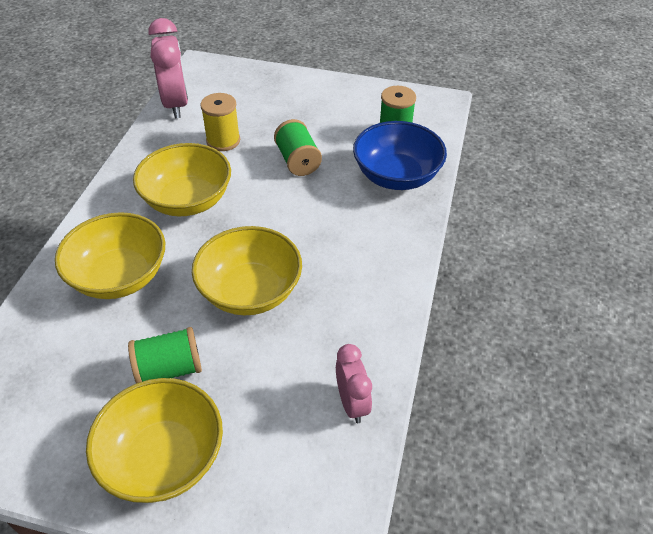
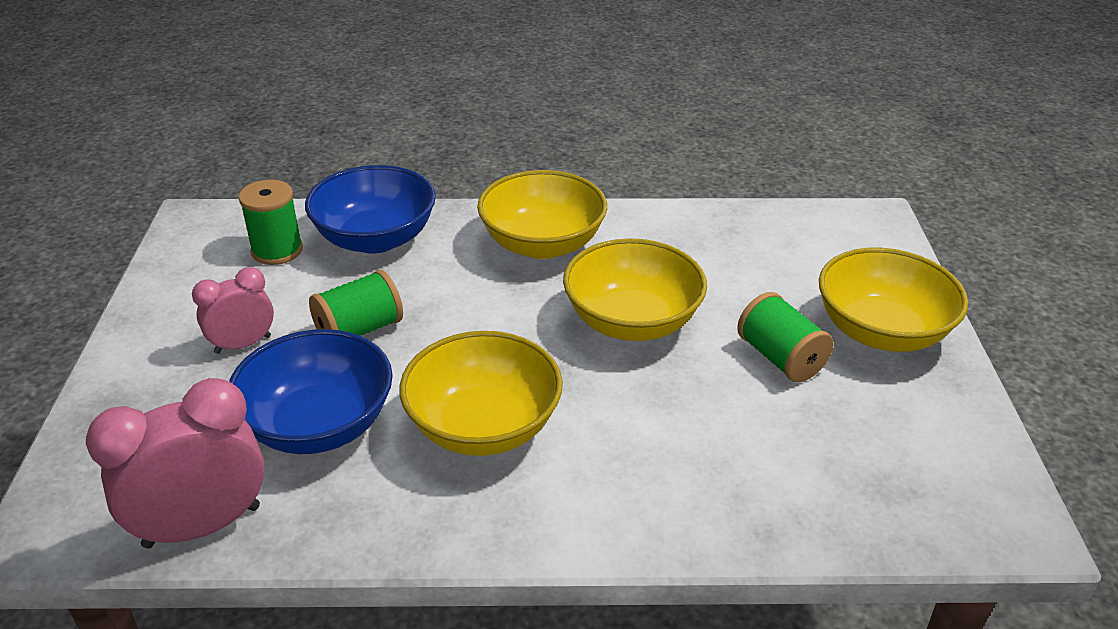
camera: 105 degrees left, 10 degrees down
(119, 276) = (669, 452): yellow bowl -> yellow bowl (542, 244)
(223, 141) = (318, 425): yellow spool -> blue bowl
(352, 403) = (735, 227): pink clock -> pink clock (243, 344)

